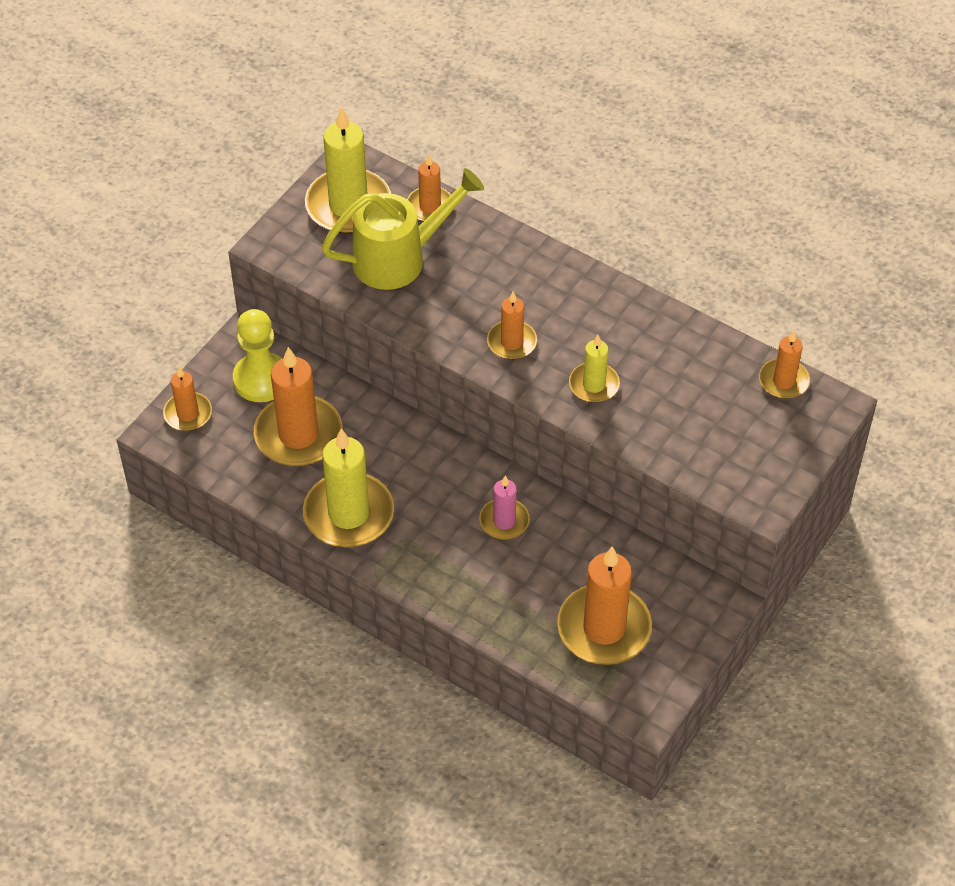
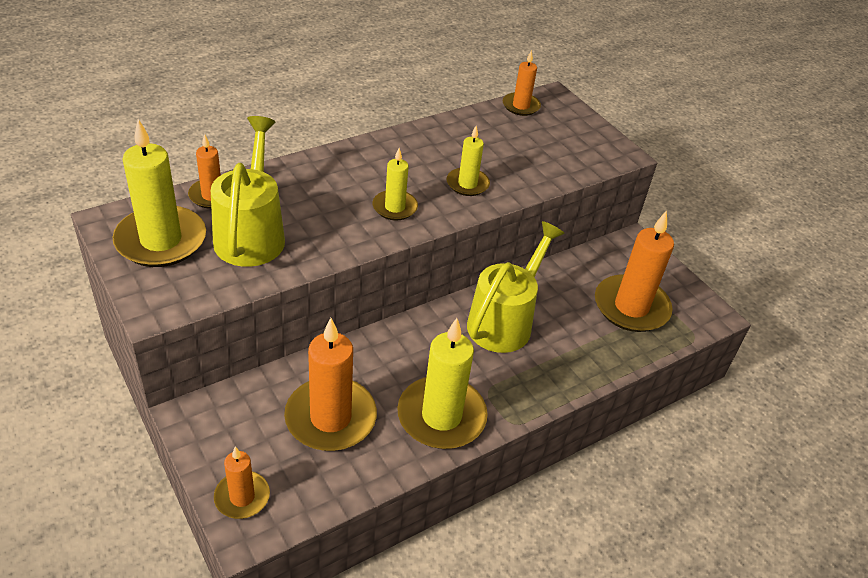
camera: 70 degrees left, 10 degrees down
(261, 379) = (246, 420): yellow pawn -> none
(504, 521) = (505, 321): pink candle -> yellow watering can
(512, 342) = (395, 207): orange candle -> yellow candle

